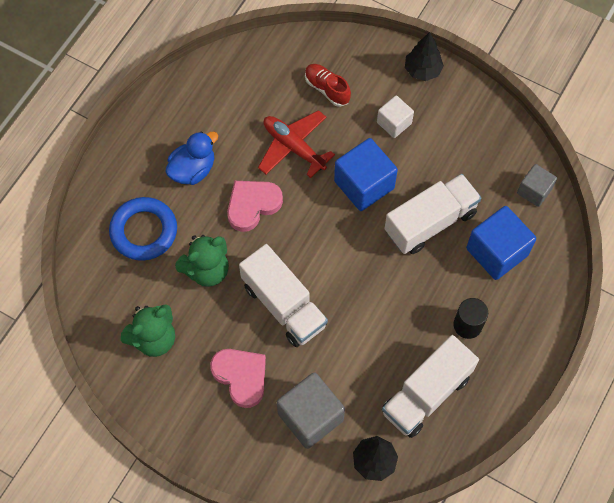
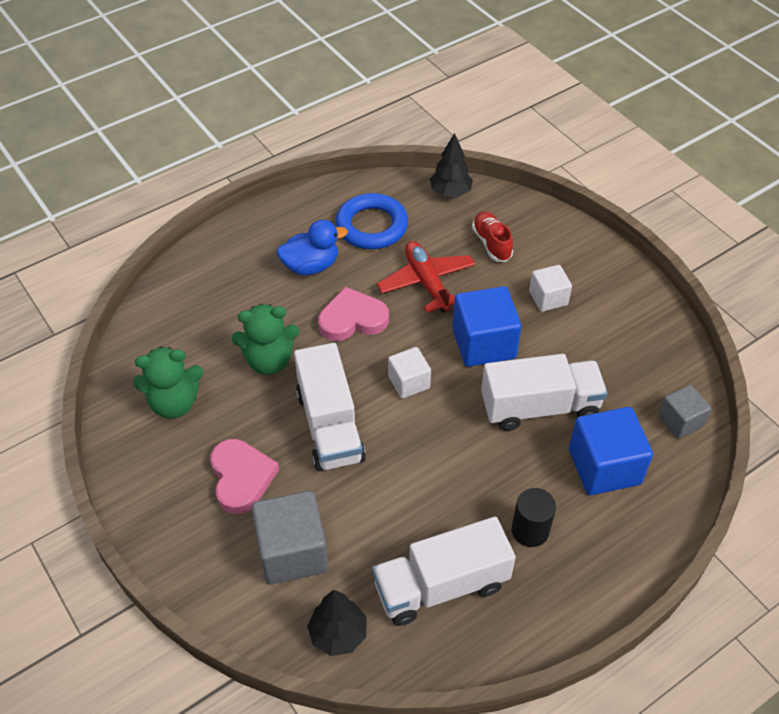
camera: 25 degrees right, 15 degrees down
(144, 231) = (228, 302): blue ring -> blue ring (372, 226)
(324, 243) = (409, 382): none -> white cube
(422, 70) = (605, 261): black tree -> black tree (450, 192)

